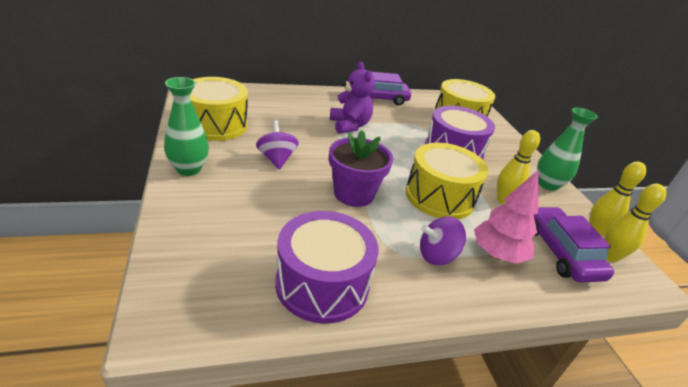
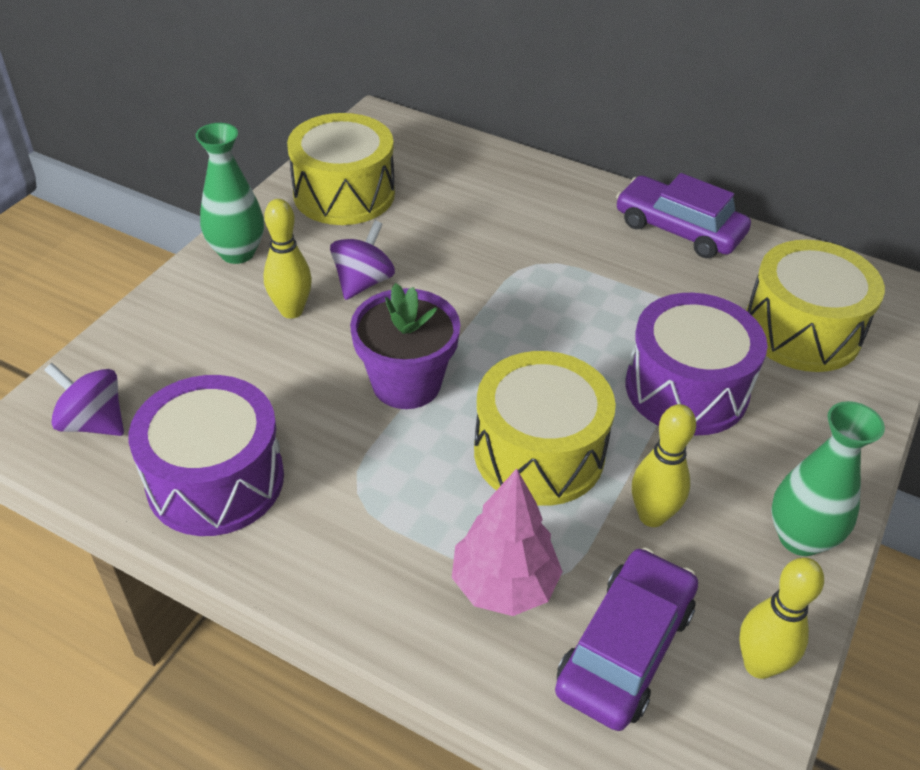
camera: 45 degrees right, 10 degrees up
(349, 126) = (550, 266): purple teddy bear -> none
(437, 255) = (406, 532): purple spinning top -> purple spinning top (93, 422)
(610, 256) = (715, 713): yellow bowling pin -> yellow bowling pin (291, 310)

